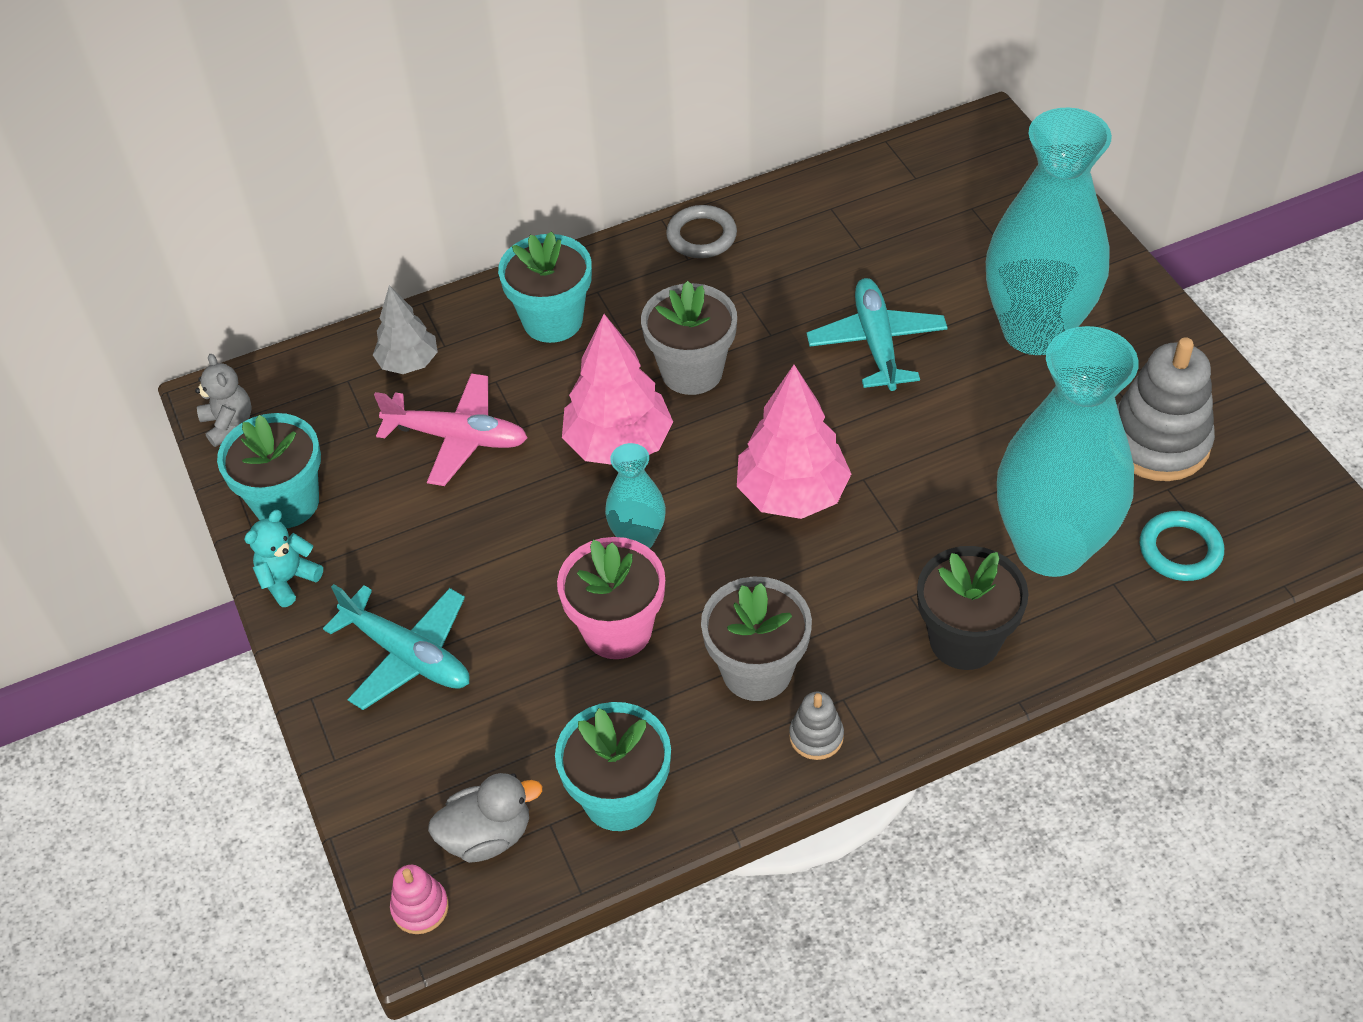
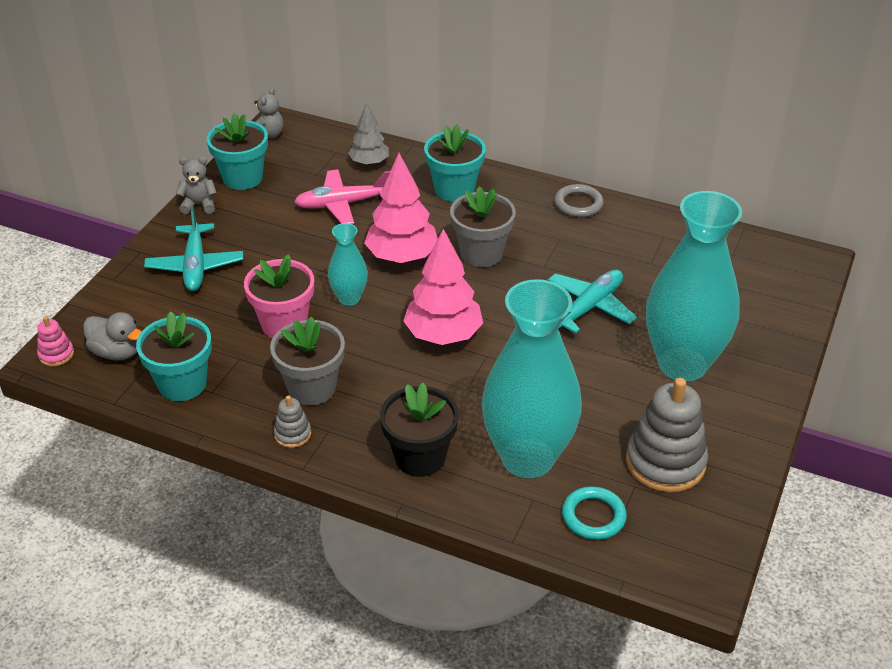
camera: 45 degrees right, 10 degrees down
(288, 580) = (199, 205): turquoise teddy bear -> grey teddy bear
(457, 437) = (342, 204): pink plane -> pink plane turned 105 degrees clockwise

